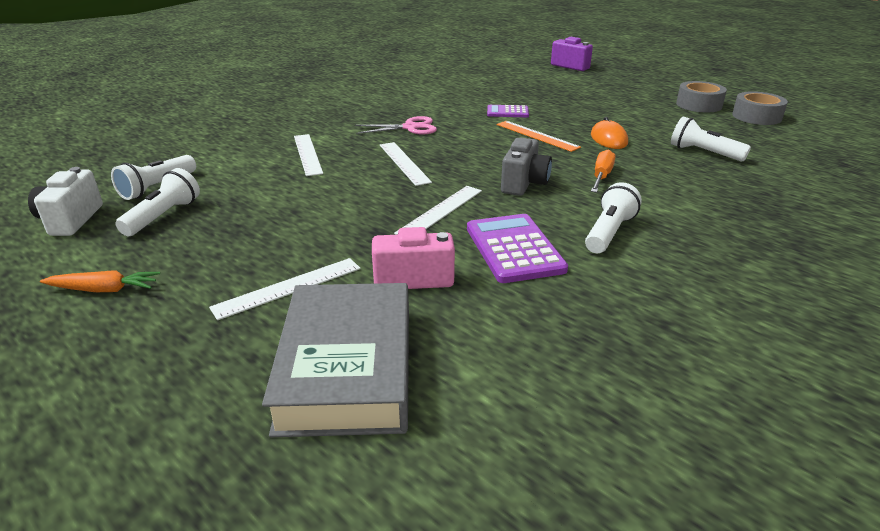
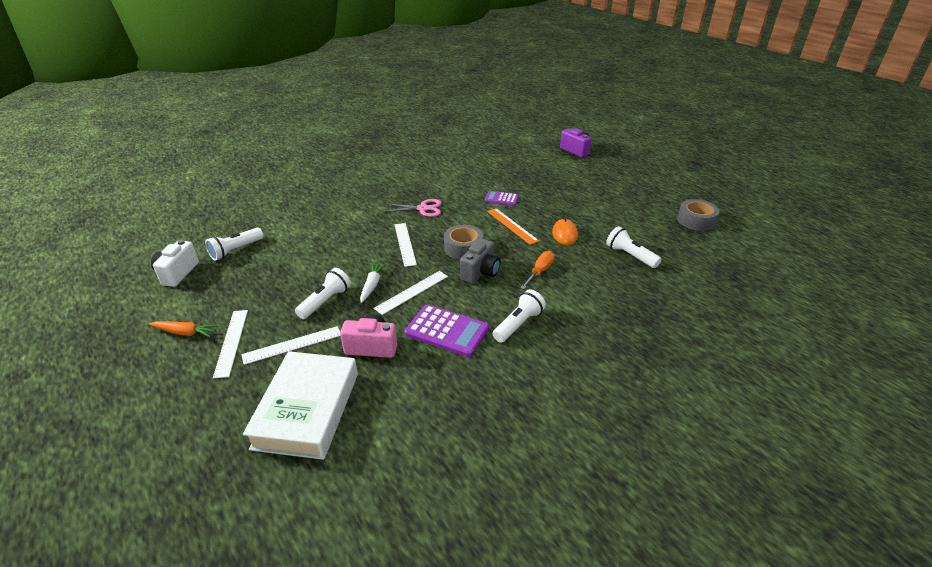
camera: 10 degrees right, 5 degrees up
(163, 216) = (233, 276): white flashlight -> white flashlight (325, 301)
(307, 154) = (342, 229): white ruler -> white ruler (231, 342)
(347, 367) = (307, 410): grey book -> white book
(379, 209) = (372, 285): none -> white carrot
(514, 249) = (447, 331): purple calculator -> purple calculator turned 120 degrees clockwise
(699, 105) = (656, 203): grey tape -> grey tape (463, 248)

